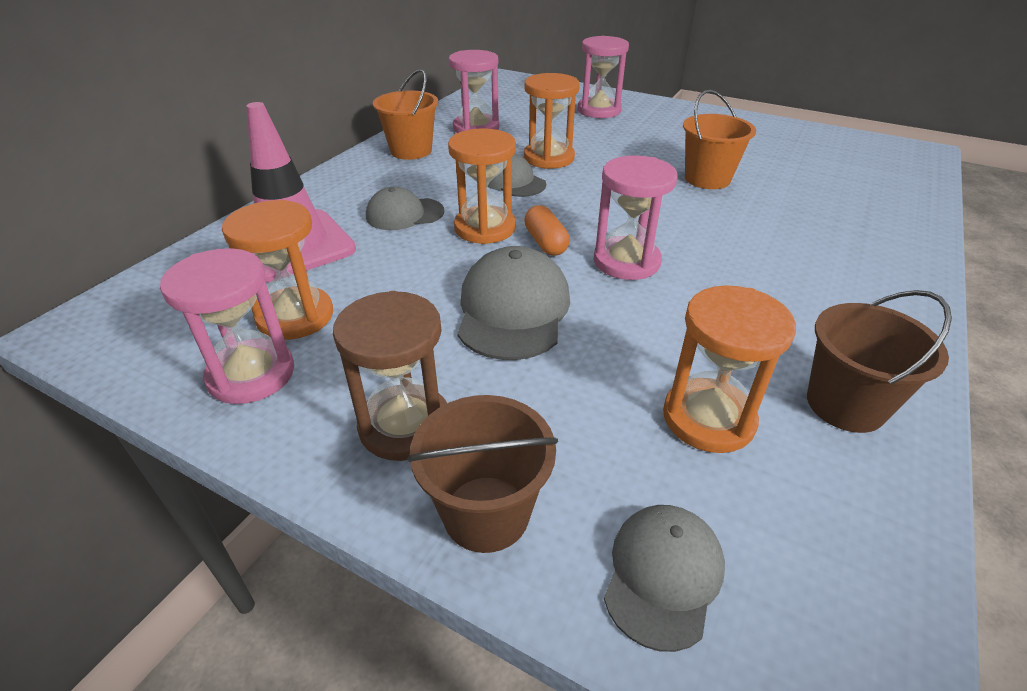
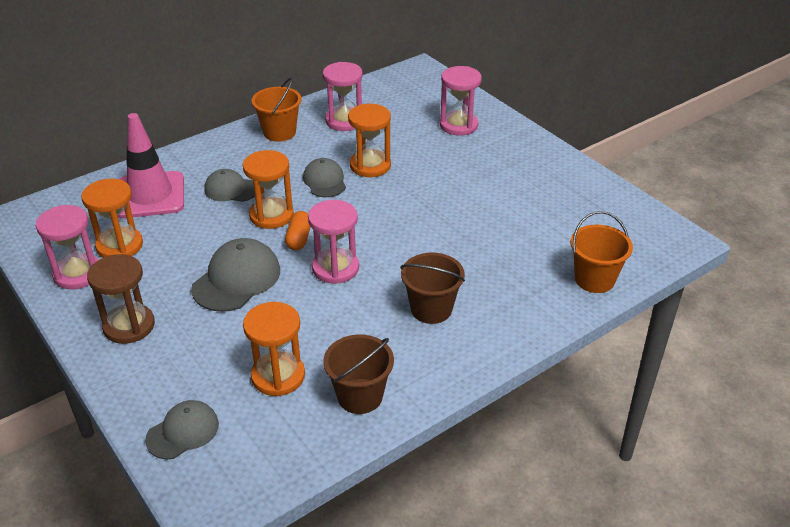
camera: 25 degrees right, 0 degrees up
(486, 513) = (132, 379): brown bucket -> brown bucket (431, 309)
(707, 179) = (467, 218): orange bucket -> orange bucket (594, 279)

